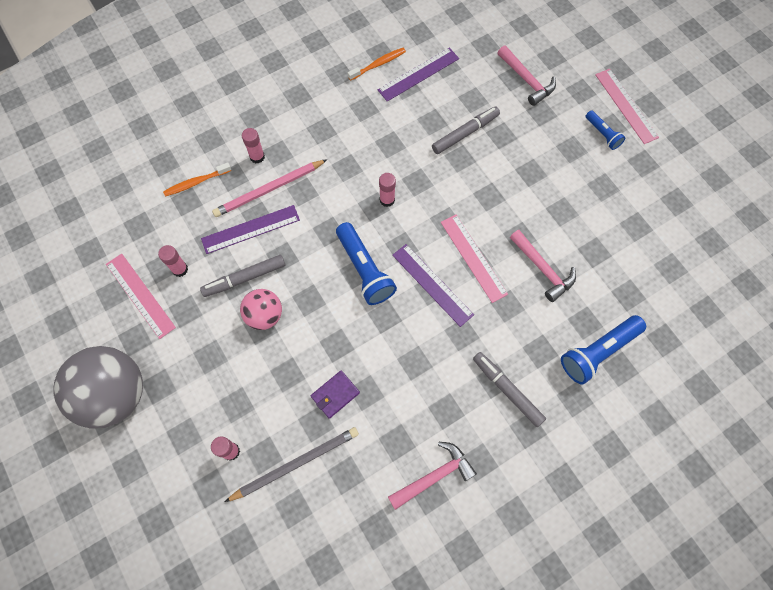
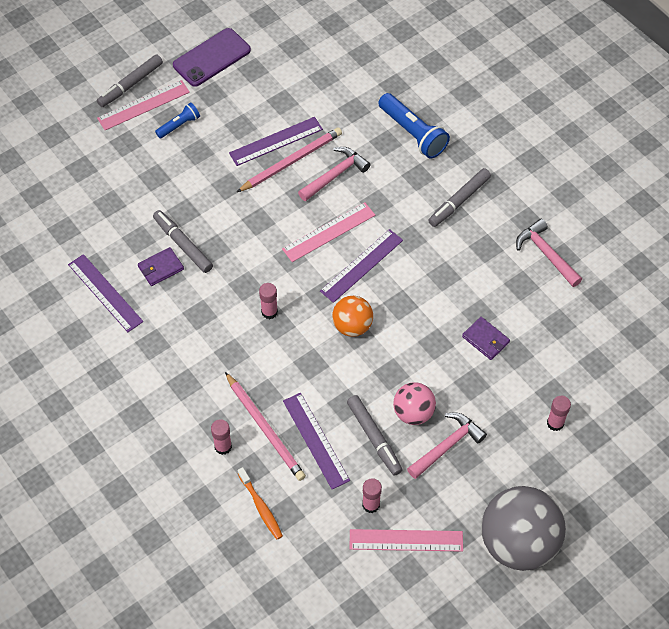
camera: 95 degrees left, 10 degrees down
(140, 295) = (406, 540): pink ruler -> pink ruler turned 45 degrees clockwise
(295, 464) = (556, 366): grey pencil -> none
(364, 270) = (352, 326): blue flashlight -> orange ball
(378, 64) = (91, 334): orange toothbrush -> none
(441, 115) = (160, 268): none -> purple wallet
(526, 80) = (112, 191): pink hammer -> pink hammer (447, 446)
(559, 229) = (291, 161): none -> pink pencil
(585, 217) = (276, 141): none -> purple ruler
(650, 95) = (130, 85): none -> grey marker
(690, 165) = (211, 58): none -> purple phone

